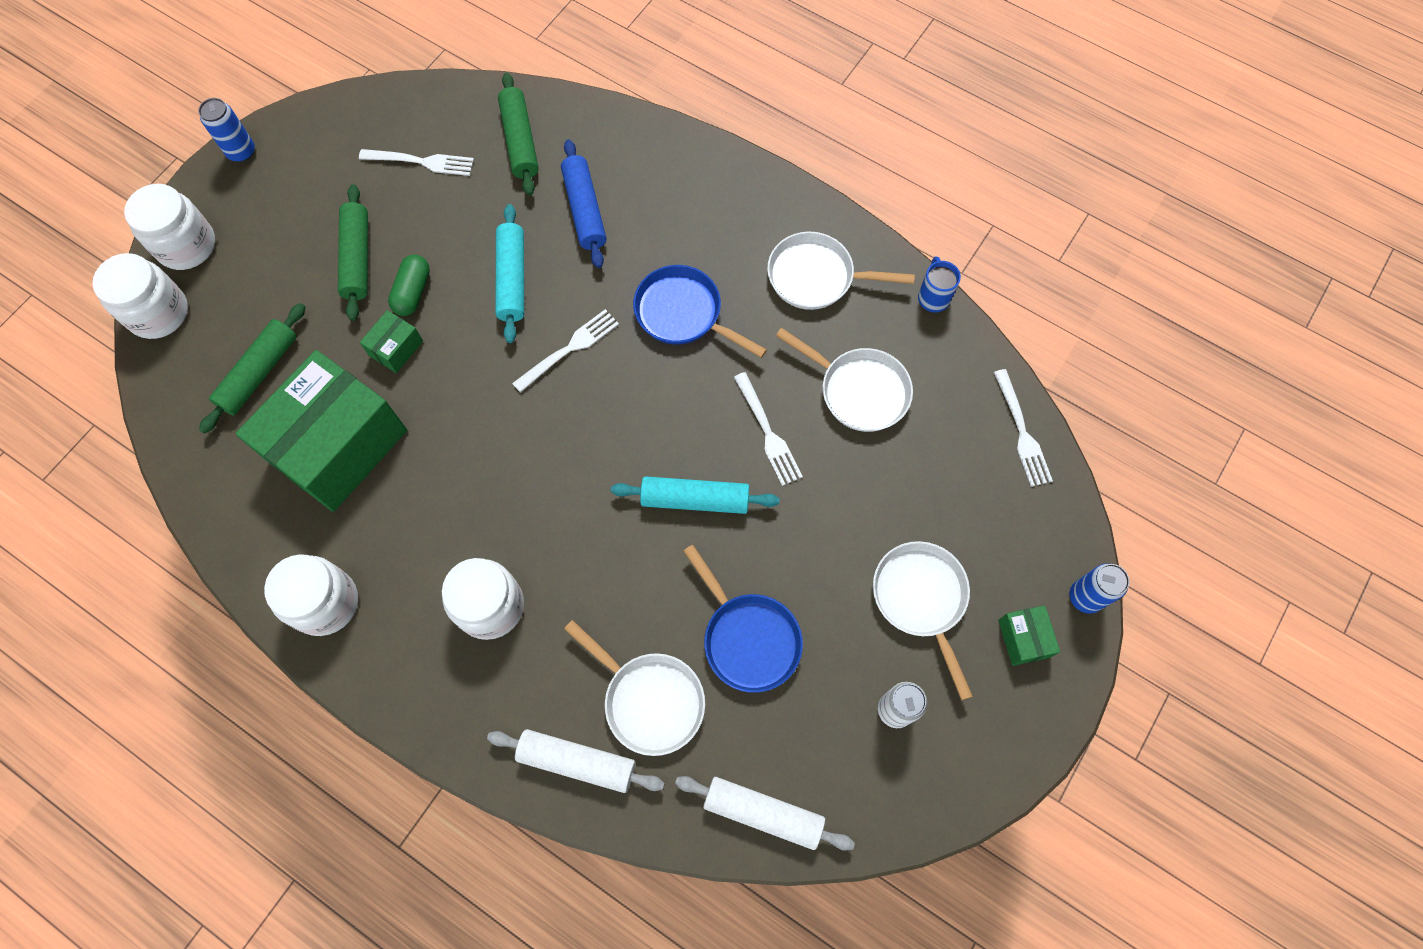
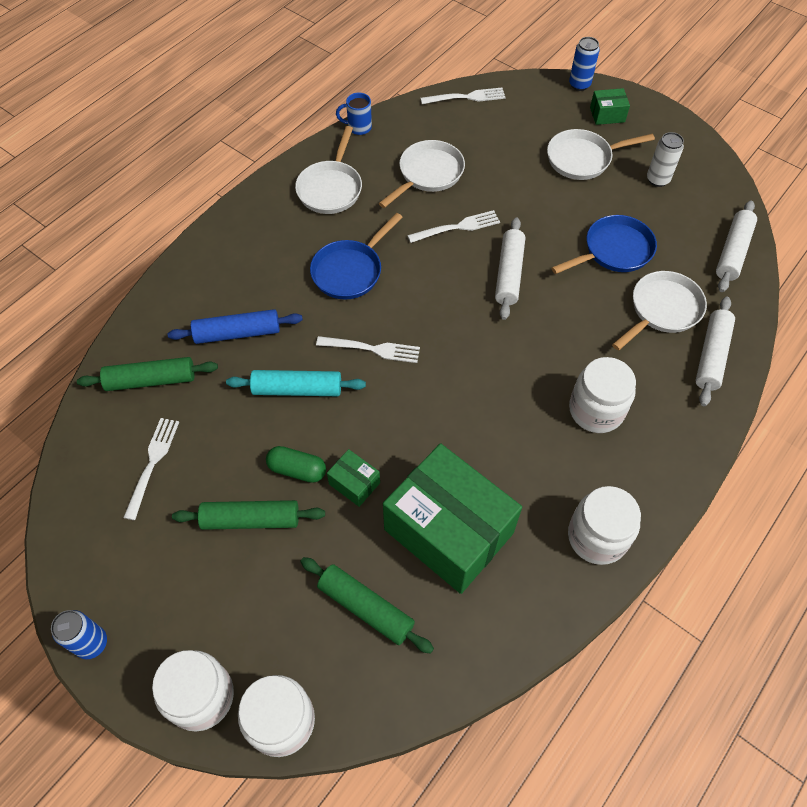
camera: 85 degrees left, 10 degrees down
(569, 349) = (372, 349): white fork -> white fork turned 135 degrees clockwise
(695, 499) = (509, 273): turquoise rolling pin -> white rolling pin

